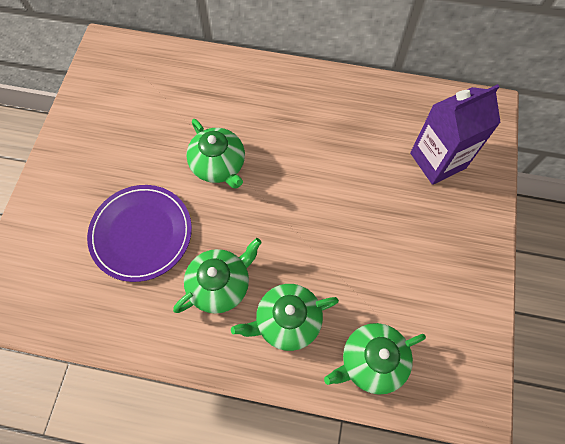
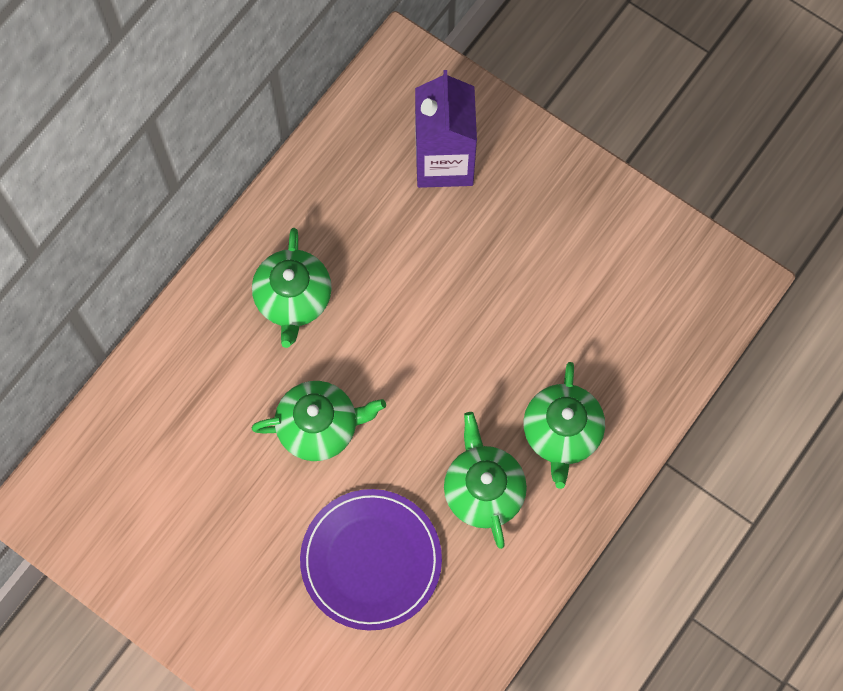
camera: 65 degrees left, 5 degrees up
(371, 361) = (646, 363): green teapot -> green teapot (293, 298)

